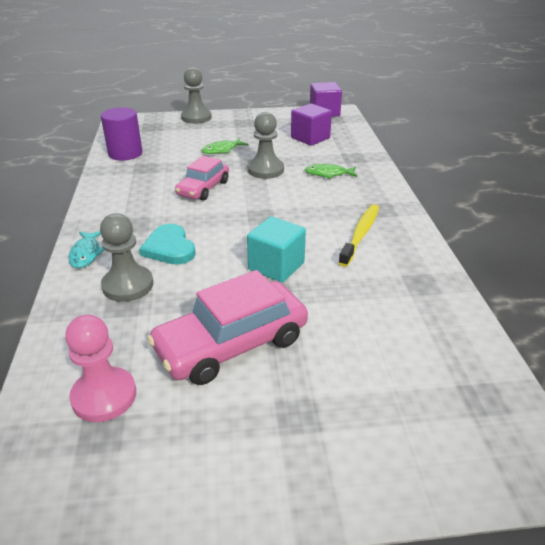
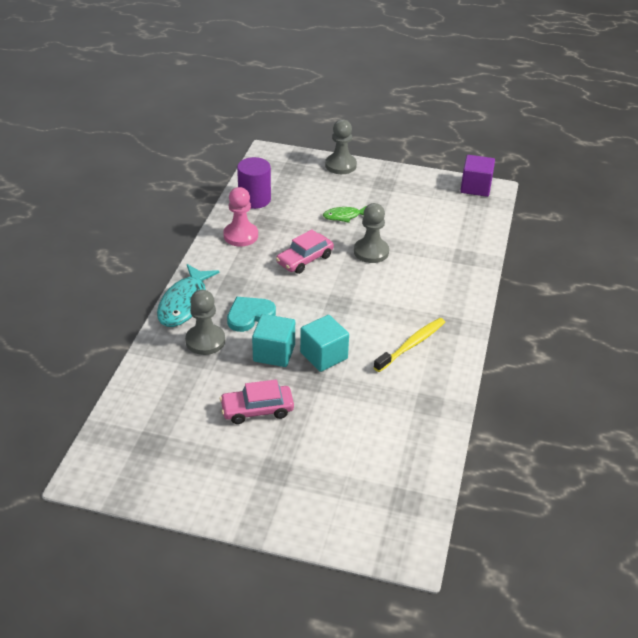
camera: 20 degrees right, 5 degrees up
(86, 254) = (185, 303): turquoise fish -> turquoise fish, size x1.79
(104, 396) = (160, 420): pink pawn -> pink pawn (240, 235)
(169, 248) = (249, 315): turquoise heart -> turquoise heart turned 60 degrees clockwise
(218, 277) = (274, 353): none -> turquoise cube
(231, 344) = (257, 410): pink car -> pink car, size x0.63
(310, 138) = (438, 221): purple cube -> none
(328, 174) = (426, 271): green fish -> none

